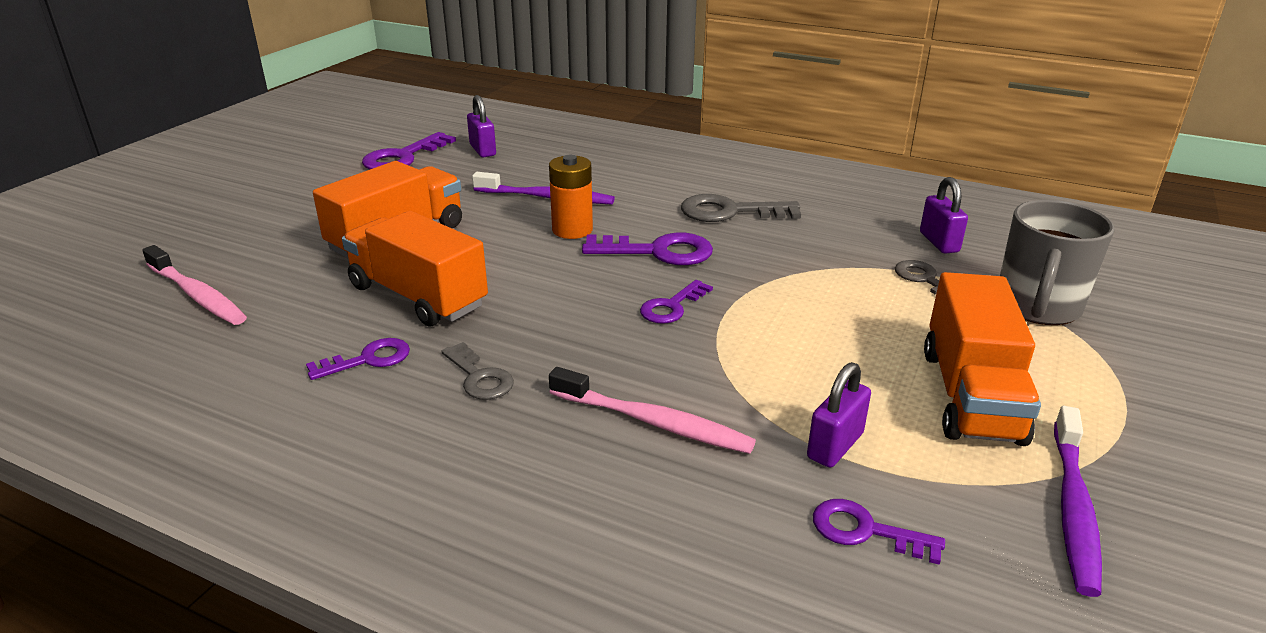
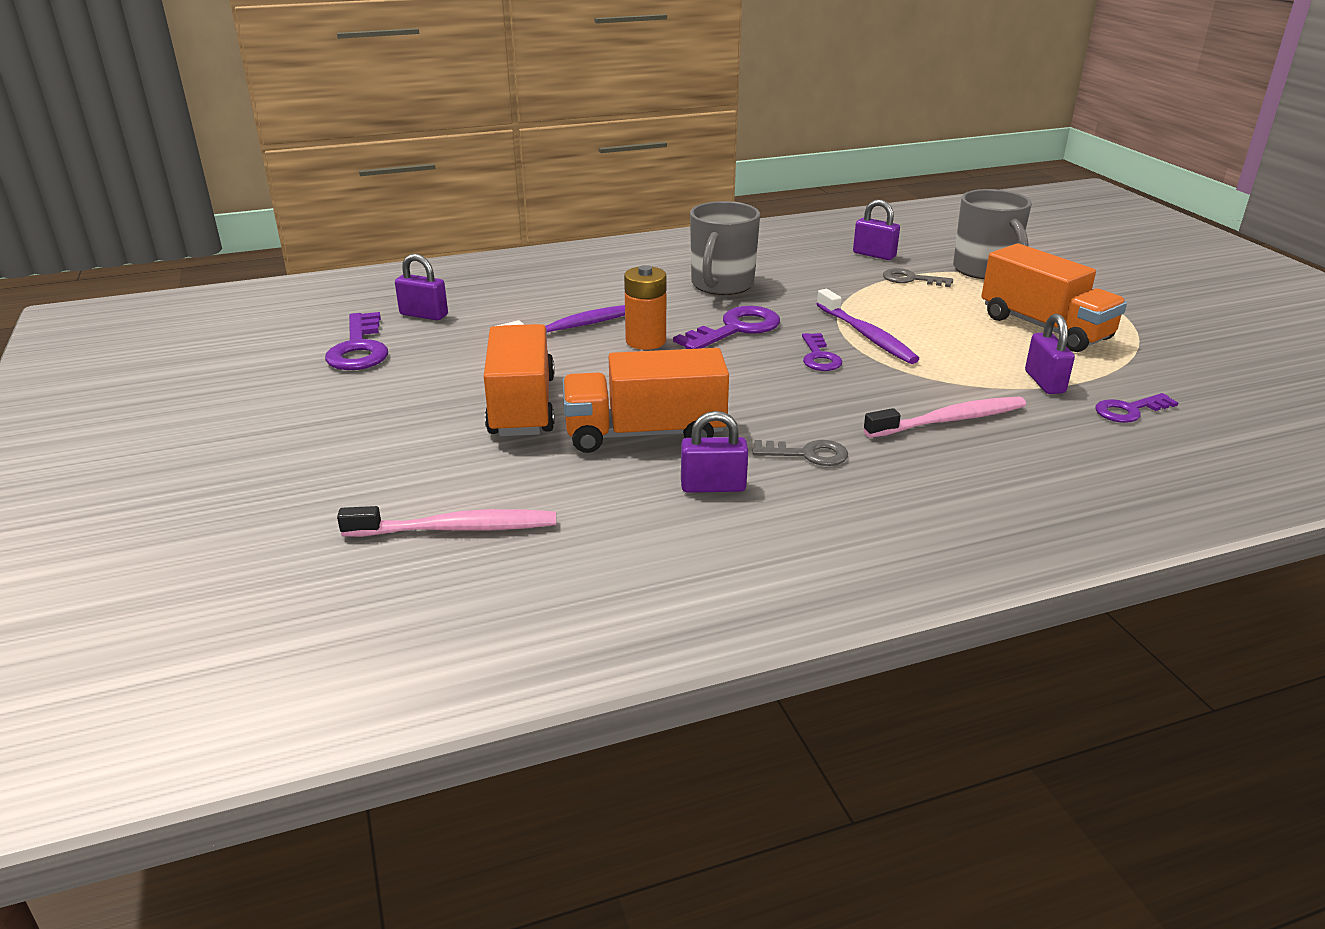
camera: 45 degrees left, 0 degrees up
(368, 359) = (713, 486): purple key -> purple padlock
(729, 212) = (721, 285): grey key -> grey mug
(1073, 508) = (1169, 355): purple toothbrush -> purple toothbrush (867, 335)

